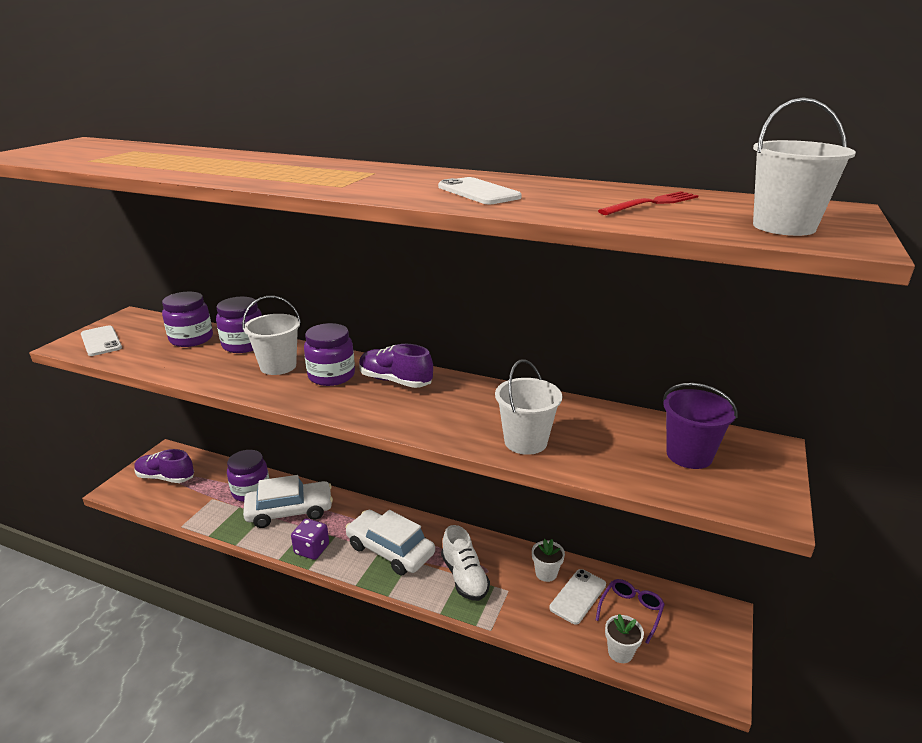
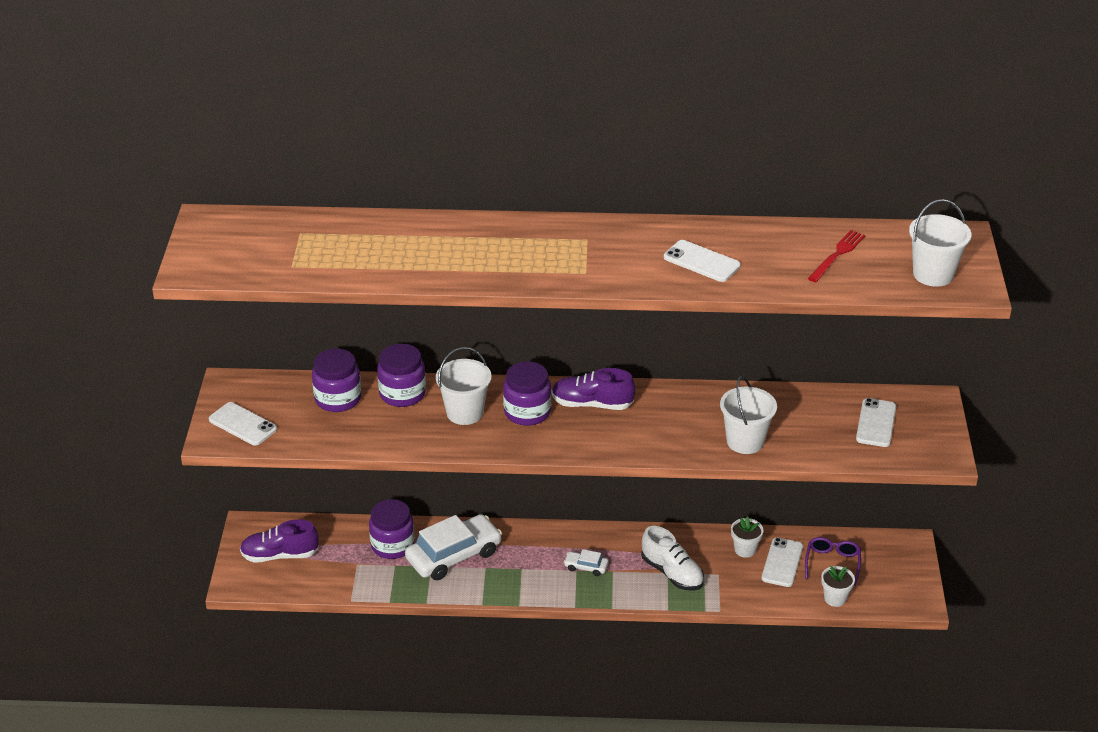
camera: 20 degrees left, 10 degrees up
(312, 549) = (508, 587): purple dice -> none
(390, 550) = (586, 567): white car -> white car, size x0.45
(689, 455) = (876, 423): purple bucket -> white phone

